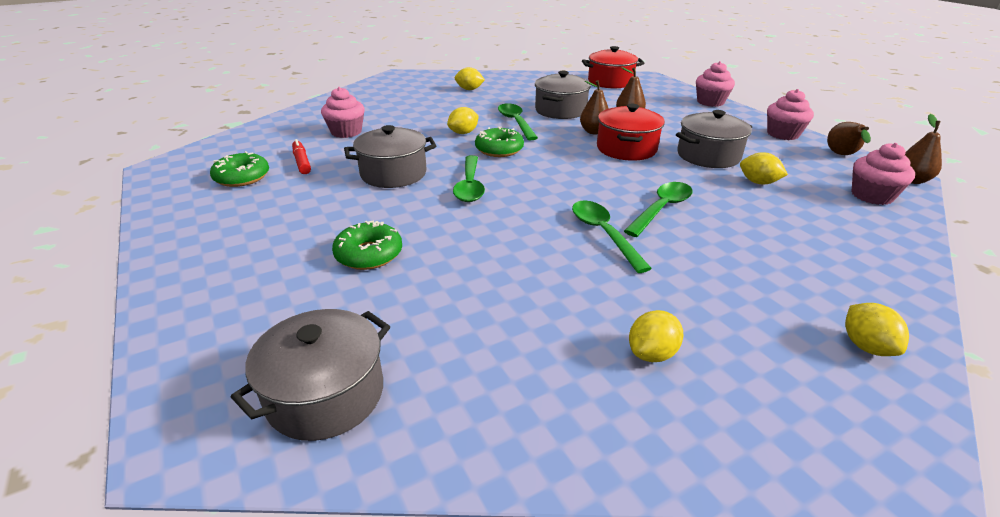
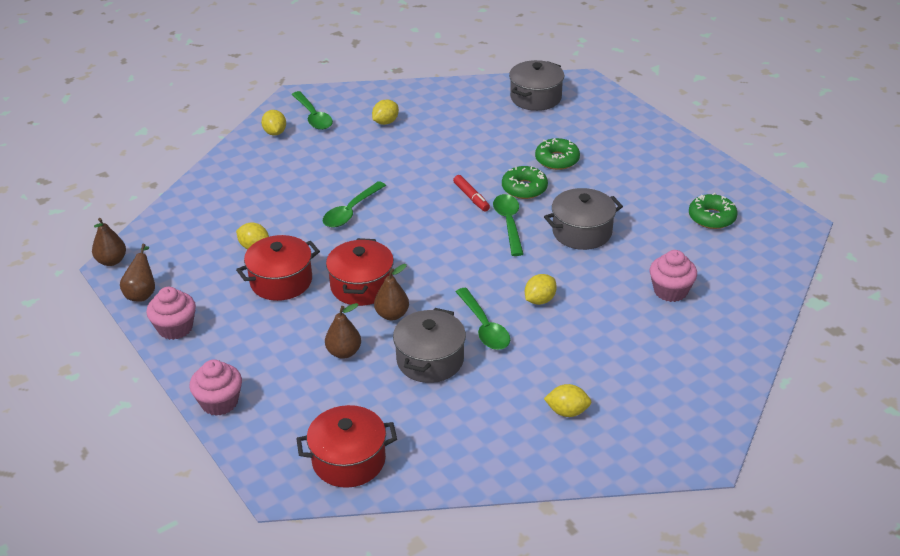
camera: 175 degrees right, 5 degrees up
(302, 162) = (677, 240): red marker -> red marker (471, 197)
(499, 149) = (493, 274): green donut -> green donut (524, 188)
(603, 234) = (400, 186): green spoon -> green spoon (313, 117)
(708, 156) = (281, 281): grey pot -> red pot
(871, 196) = (167, 239): pink cupcake -> none

